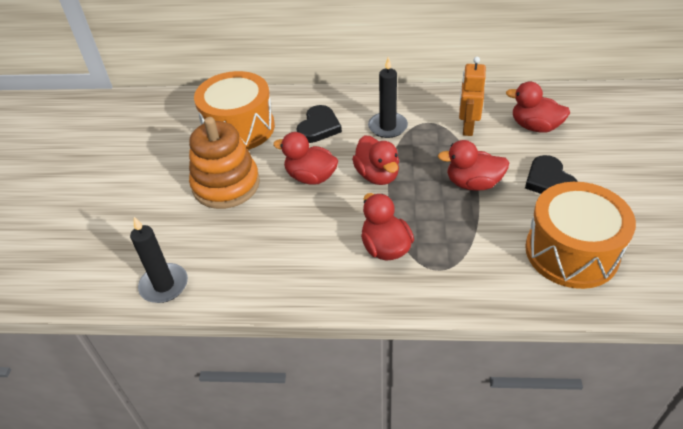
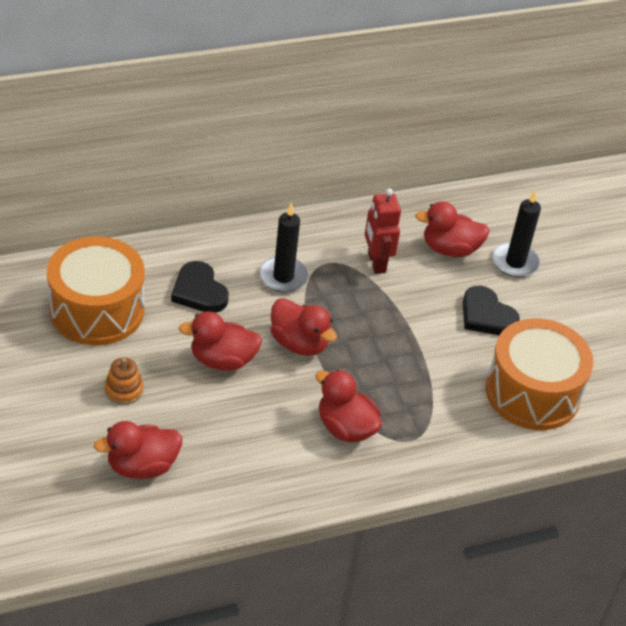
camera: 30 degrees left, 0 degrees up
(164, 285) = (120, 525): black candle -> black candle (515, 262)
(226, 185) = (124, 390): orange stacking toy -> orange stacking toy, size x0.45
(319, 127) = (199, 291): black heart -> black heart turned 150 degrees clockwise
(467, 128) = (376, 263): orange robot -> red robot
(473, 183) = (408, 333): red duck -> red duck (142, 466)

